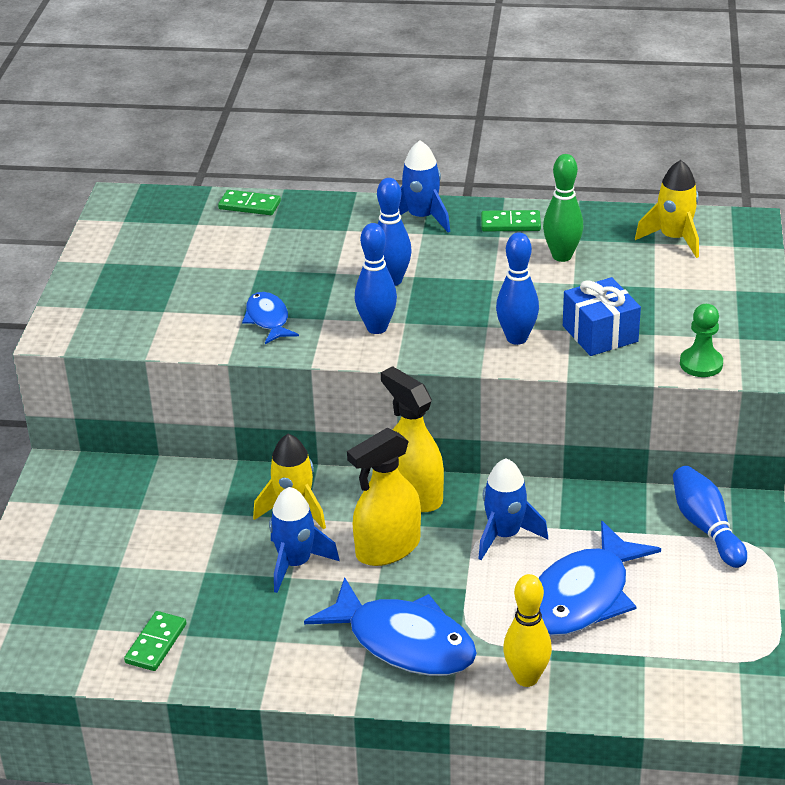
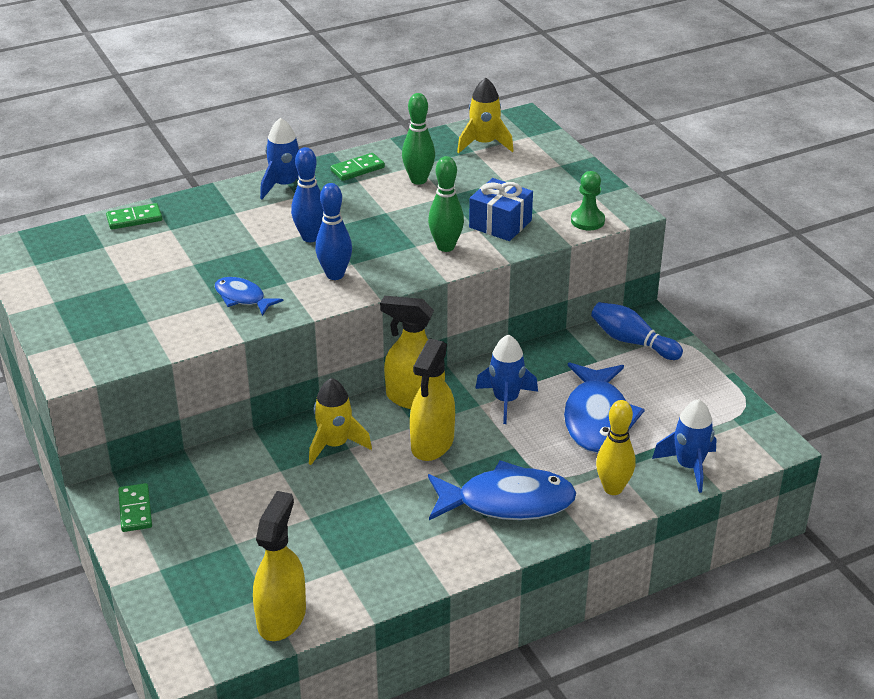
camera: 35 degrees left, 0 degrees up
(92, 655) = (281, 617): none -> yellow spray bottle
(156, 643) = (324, 586): green domino -> green domino (135, 510)
(295, 563) = (374, 482): blue rocket -> blue rocket (689, 466)
(517, 338) = (446, 247): blue bowling pin -> green bowling pin

